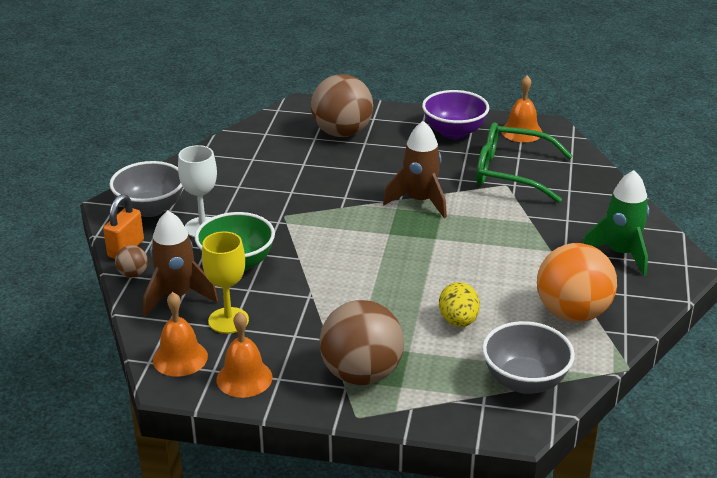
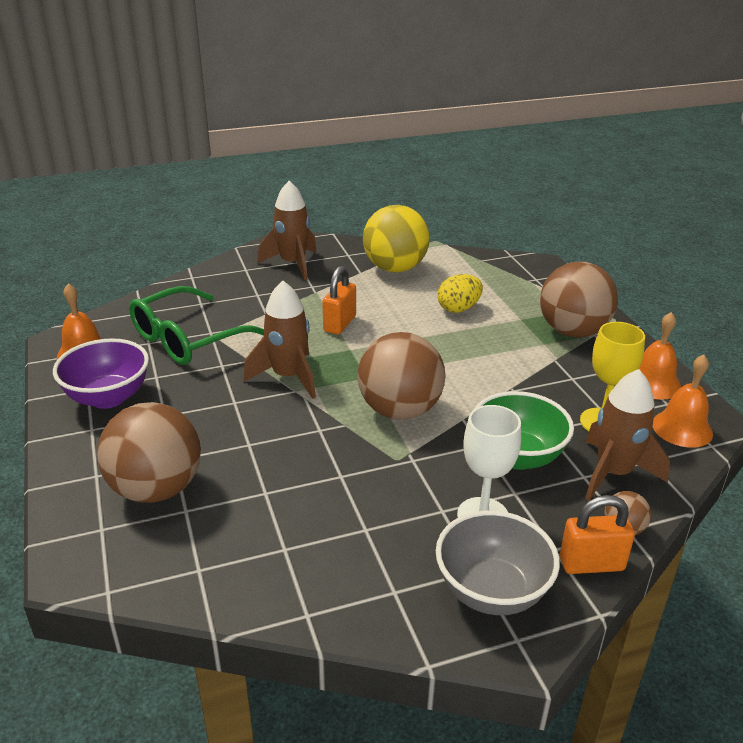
camera: 120 degrees left, 0 degrees up
(334, 234) = (400, 410): none -> brown ball
(481, 246) = (339, 324): none -> orange padlock
(511, 173) = (187, 339): green glasses -> green glasses turned 60 degrees clockwise
(524, 381) = (494, 270): grey bowl -> none
(572, 313) = (395, 268): orange ball -> yellow ball
(620, 253) = (292, 264): green rocket -> brown rocket

